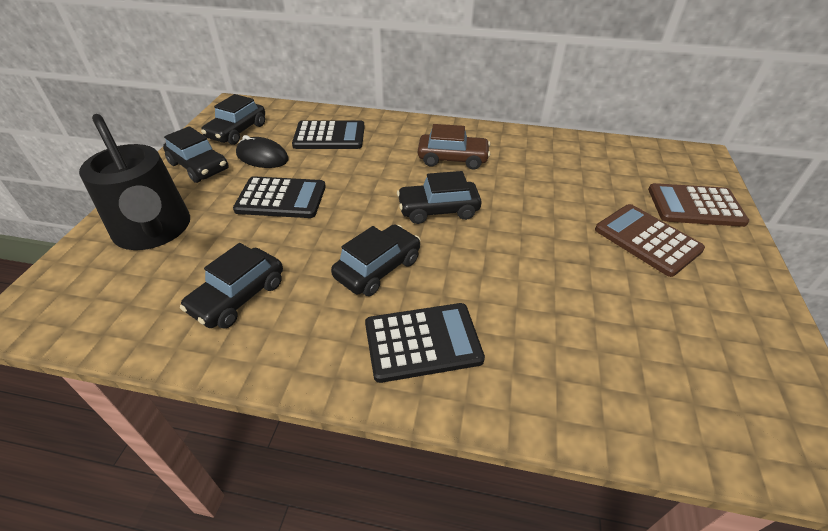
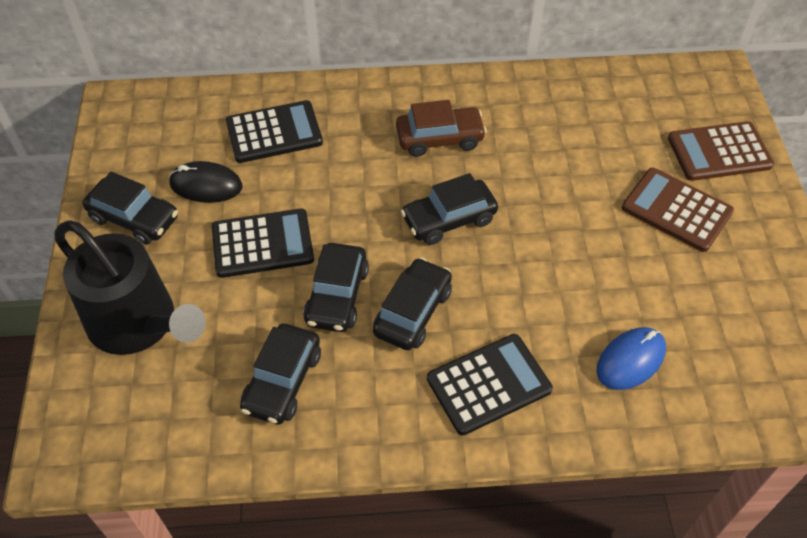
camera: 15 degrees left, 10 degrees up
(237, 131) = (149, 149): black car -> black car (337, 296)
(574, 353) = (630, 360): none -> blue mouse

